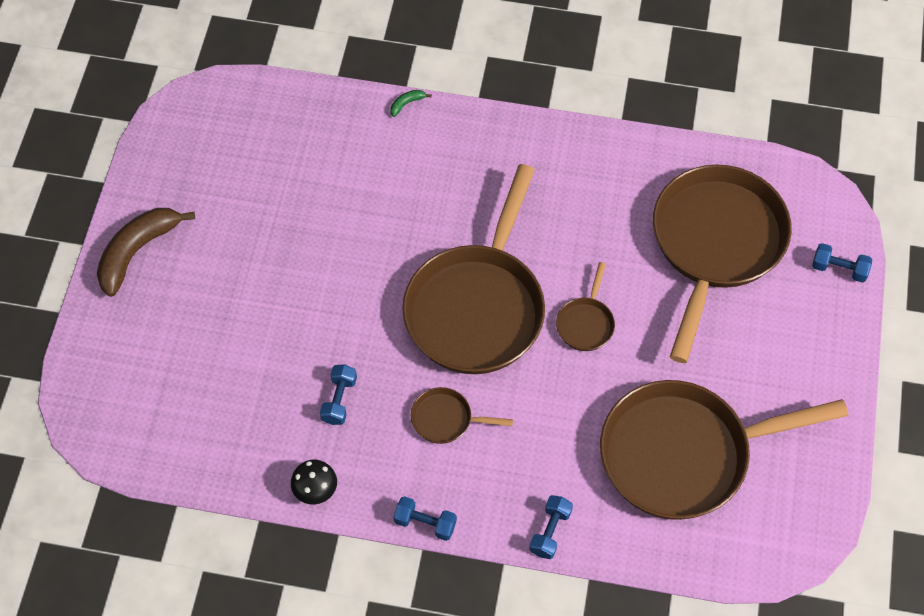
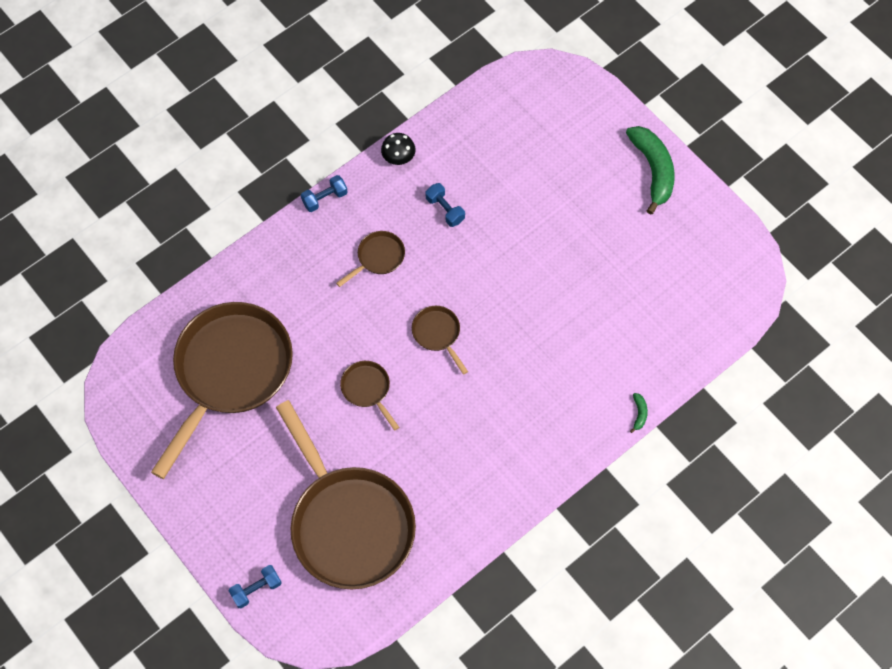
camera: 130 degrees right, 5 degrees up
(137, 252) = (653, 170): brown banana -> green banana
(477, 307) = (438, 334): brown pan -> brown pan, size x0.41
(550, 531) = (256, 259): blue dumbbell -> none

